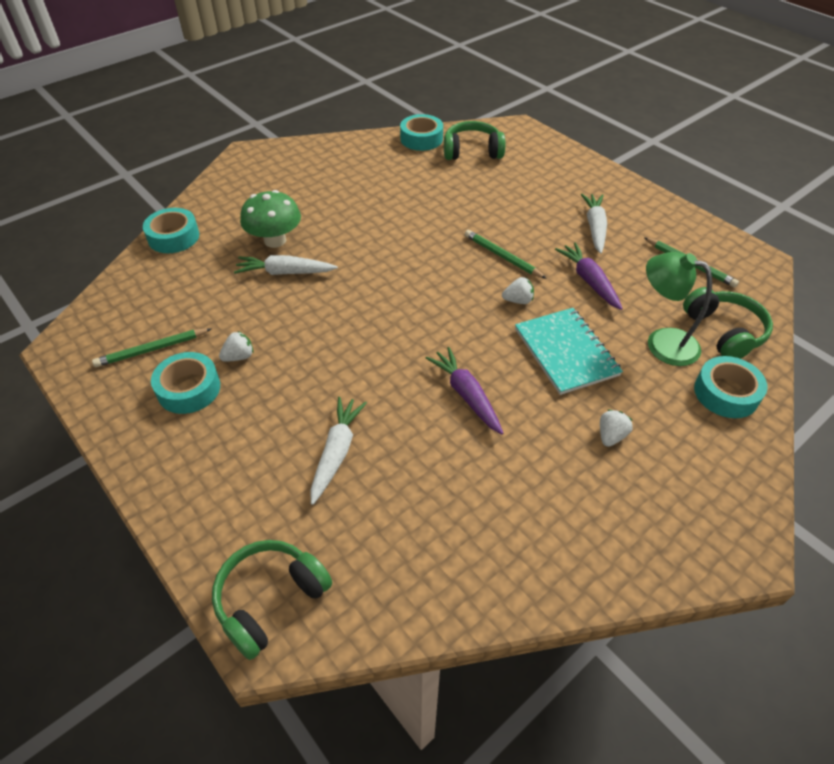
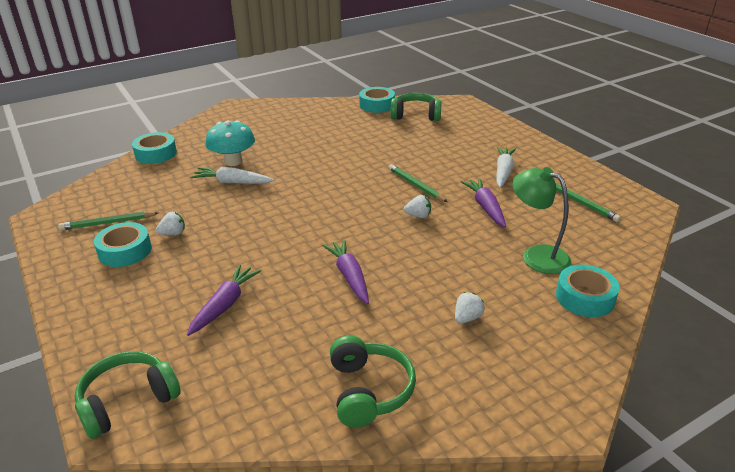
camera: 10 degrees right, 15 degrees down
(275, 240) = (233, 161): green mushroom -> turquoise mushroom
(336, 452) = (225, 305): white carrot -> purple carrot
(566, 352) = (447, 255): turquoise notebook -> none
(724, 332) = (597, 253): green headphones -> green headphones (369, 390)

